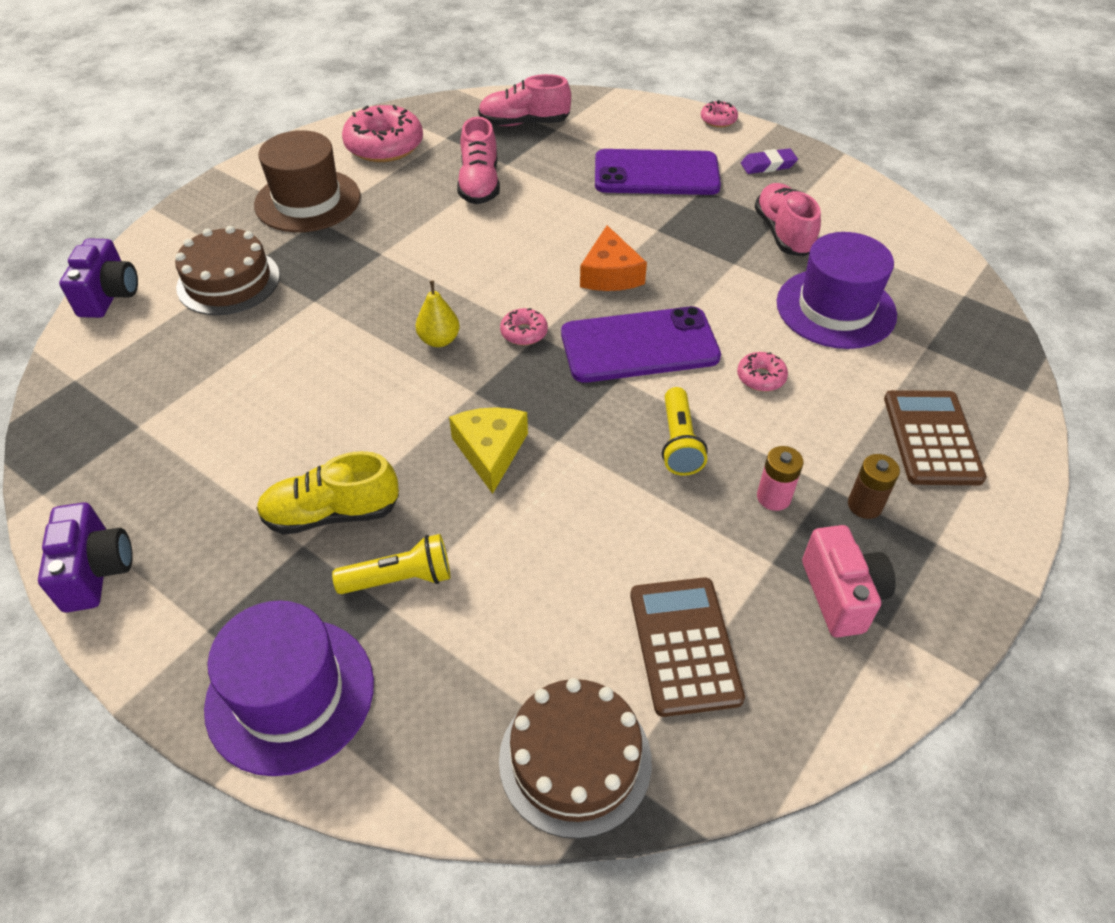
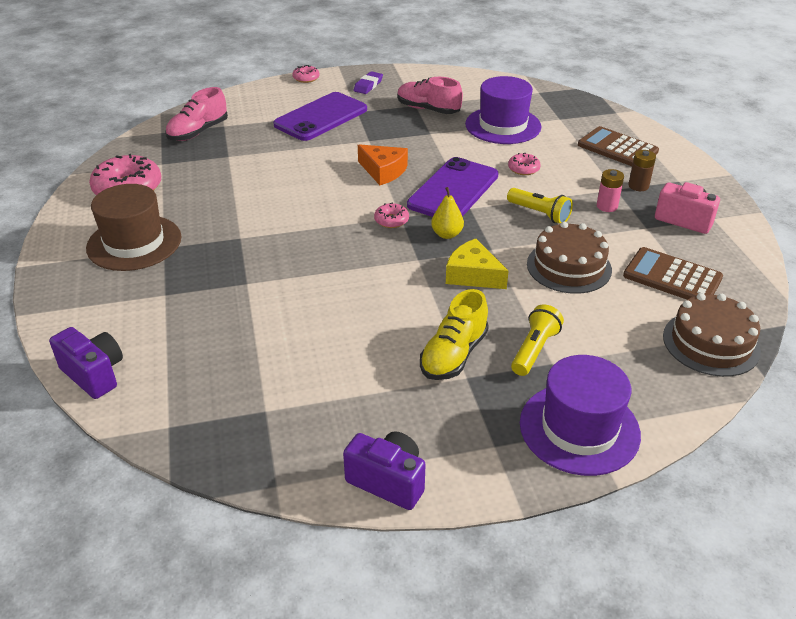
camera: 50 degrees left, 10 degrees down
(228, 281) = (168, 311): brown cake -> brown cake (569, 267)
(439, 340) = (356, 251): yellow pear -> yellow pear (447, 234)
(479, 184) = (231, 173): pink shoe -> none

